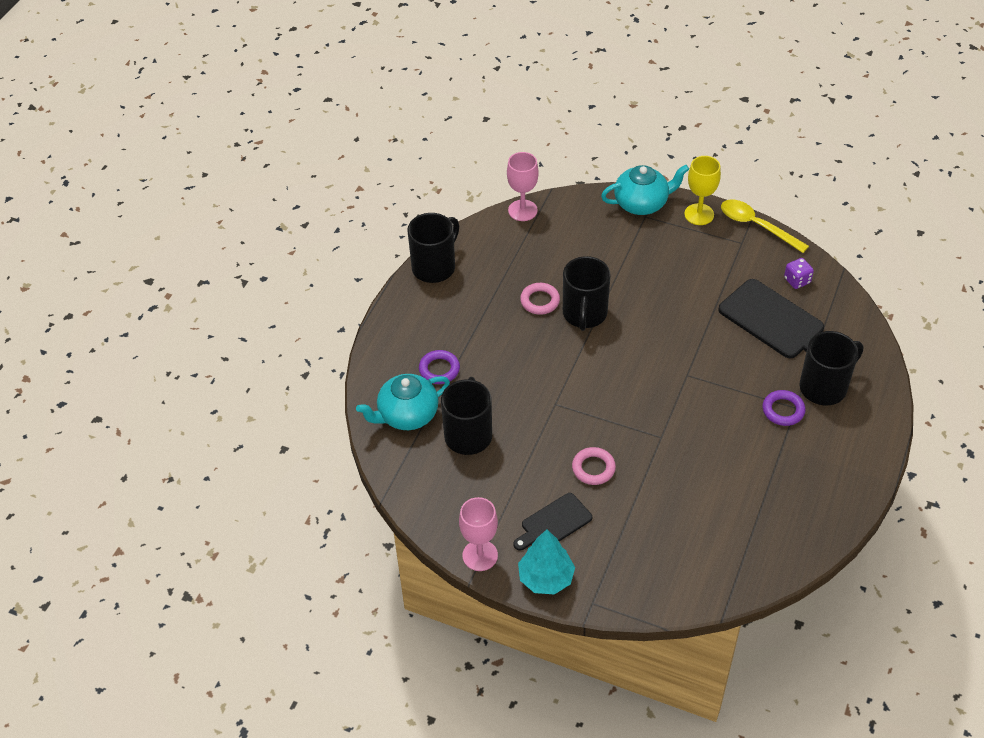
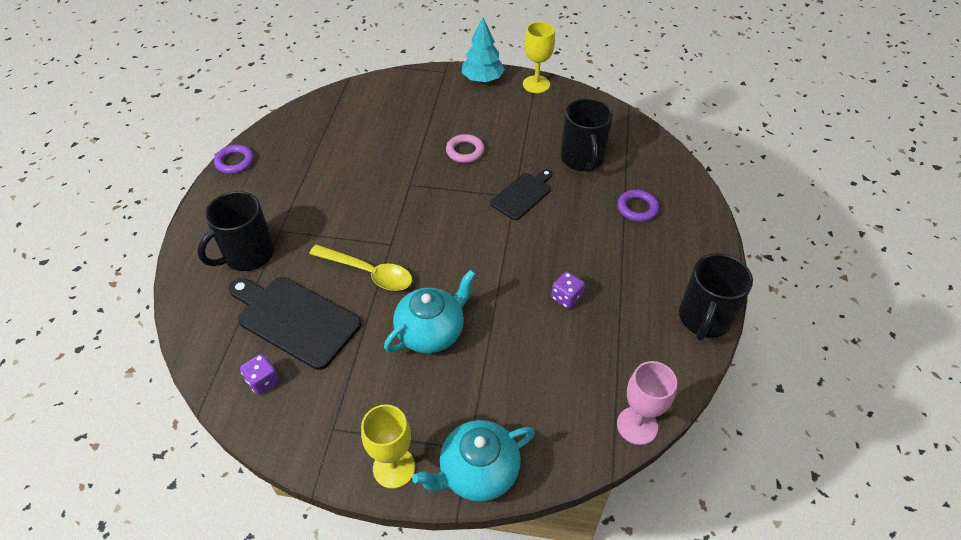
camera: 165 degrees right, 0 degrees up
(407, 415) = (644, 166): turquoise teapot -> turquoise teapot (431, 332)
(480, 555) = (536, 84): pink goblet -> yellow goblet
(540, 301) = (566, 298): pink ring -> purple dice
(554, 523) = (487, 111): black cutting board -> black cutting board (522, 195)
(584, 314) = (512, 291): black mug -> none
(757, 226) = (311, 462): yellow spoon -> yellow spoon (368, 273)
(783, 410) = (293, 225): purple ring -> purple ring (235, 162)

